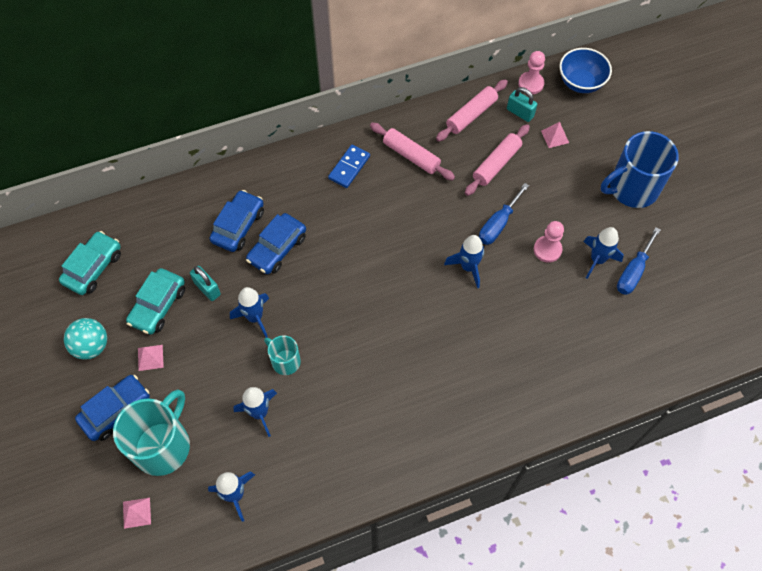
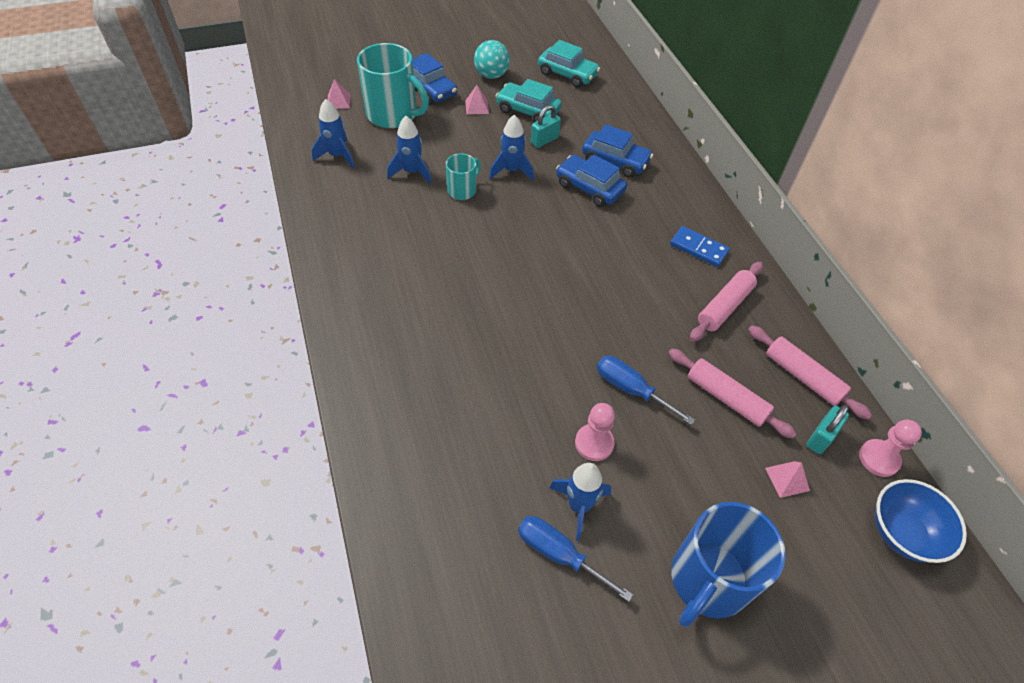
camera: 90 degrees right, 10 degrees down
(468, 267) = (567, 351): blue rocket -> none
(632, 188) = (708, 580): blue mug -> blue mug turned 120 degrees counterclockwise

